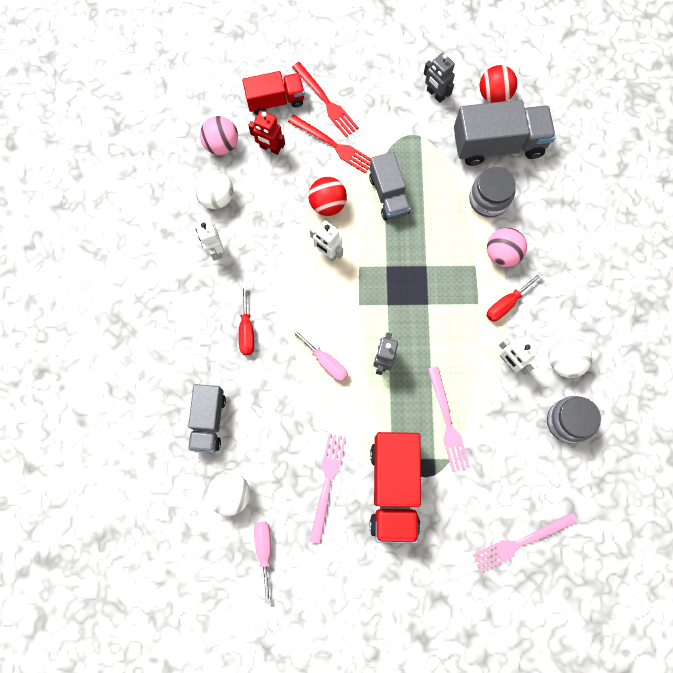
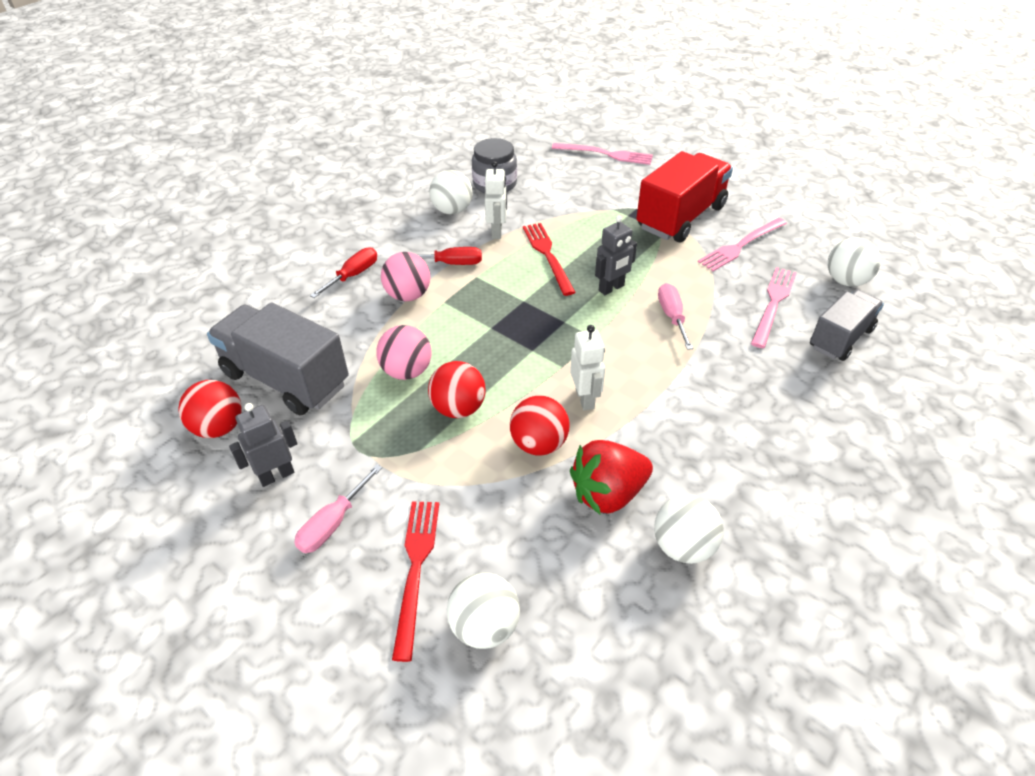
camera: 140 degrees left, 30 degrees down
(215, 250) = (730, 485): white robot -> none
(222, 145) = (622, 617): pink ball -> pink ball (407, 371)
(246, 330) = (743, 385): red screwdriver -> red screwdriver (353, 275)
(264, 550) = (834, 238): pink screwdriver -> pink screwdriver (333, 523)
(270, 148) = (553, 561): red robot -> none
(271, 200) = (608, 493): none -> red strawberry
(275, 100) = (484, 626): red truck -> white ball
(333, 145) = (465, 505): red fork -> red fork (548, 255)
(388, 195) = (458, 408): grey truck -> red ball
(435, 94) = (276, 475): grey robot -> grey robot turned 120 degrees counterclockwise
(447, 422) = (593, 227): pink fork -> pink fork (773, 304)
(488, 199) = (363, 340): grey jar -> none

